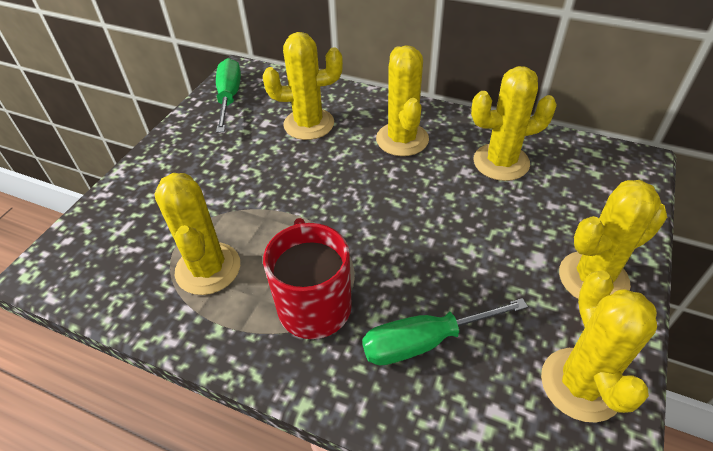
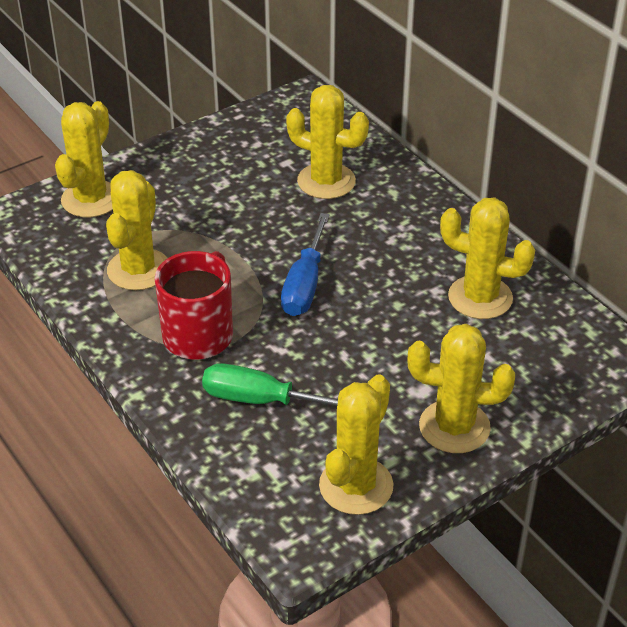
camera: 30 degrees right, 5 degrees down
(229, 97) = (272, 122): green screwdriver -> none
(364, 212) = (305, 284): none -> blue screwdriver
(402, 139) = (404, 234): yellow cactus -> yellow cactus (91, 199)

